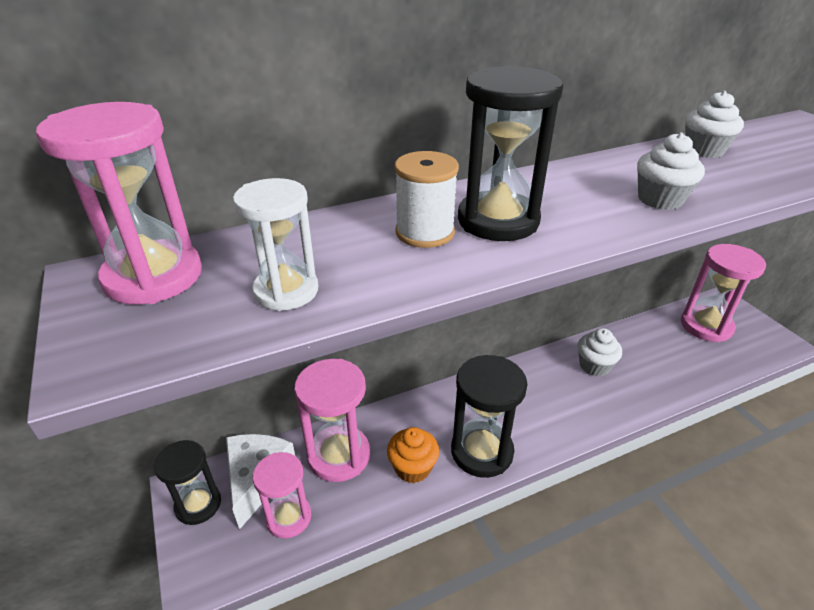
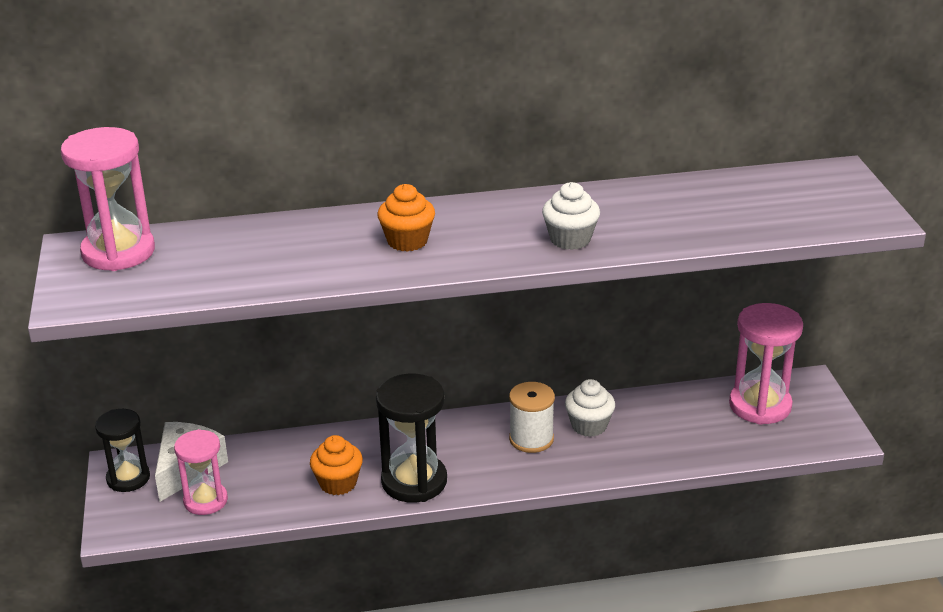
camera: 15 degrees right, 5 degrees down
(286, 291) = (208, 274): white hourglass -> none
(339, 455) = (270, 462): pink hourglass -> none
(425, 232) = (339, 243): white spool -> white spool (531, 439)
(498, 221) = (407, 241): black hourglass -> orange cupcake
(704, 150) = (675, 194): white cupcake -> none

